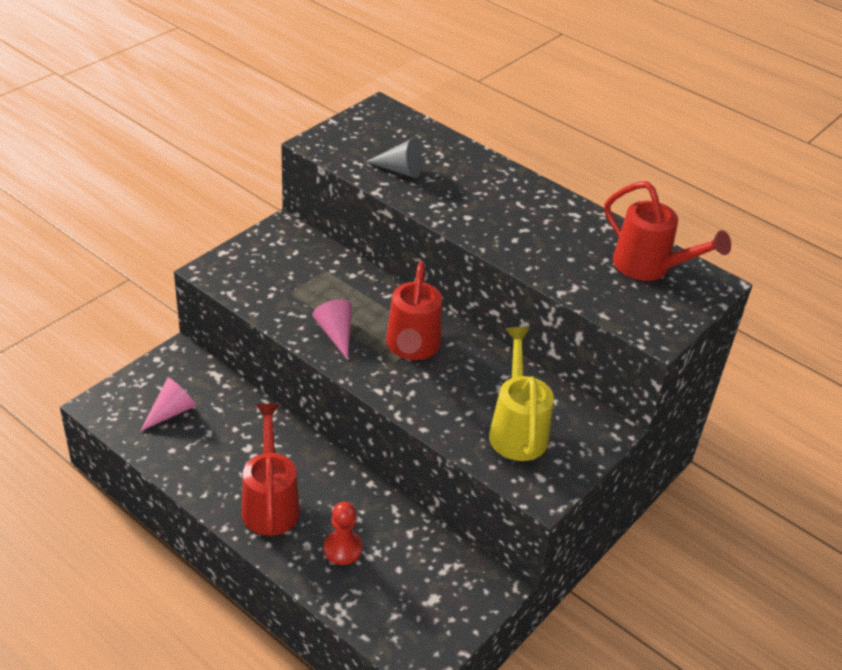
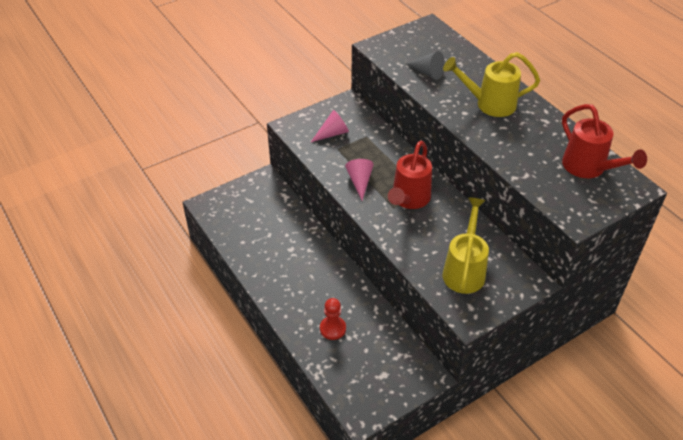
camera: 20 degrees right, 5 degrees up
(171, 411) = (249, 216): pink cone -> pink cone (332, 133)
(270, 503) = (295, 289): red watering can -> none
(496, 202) = (489, 104): none -> yellow watering can

